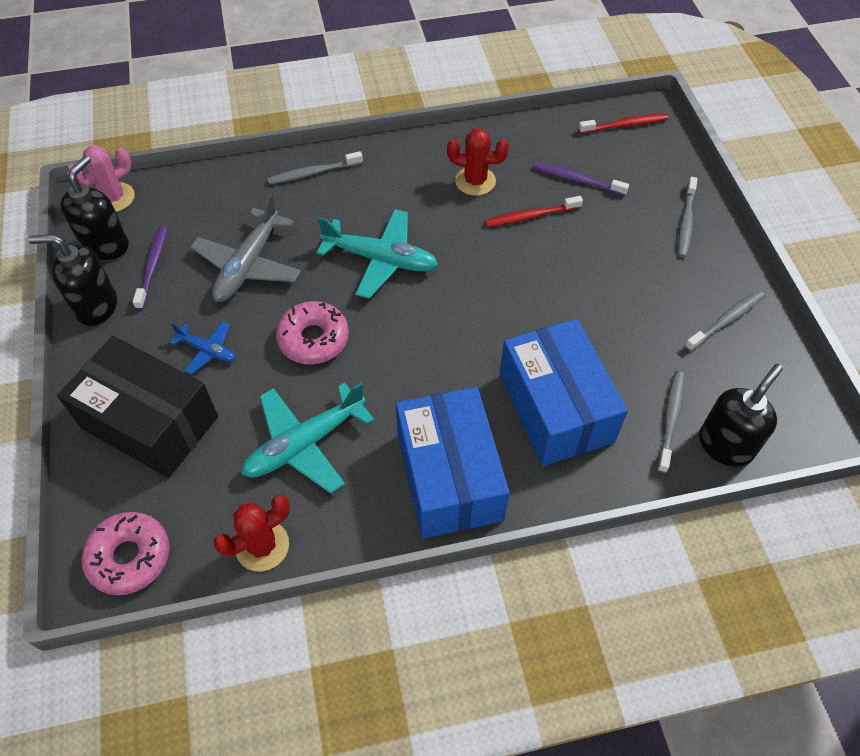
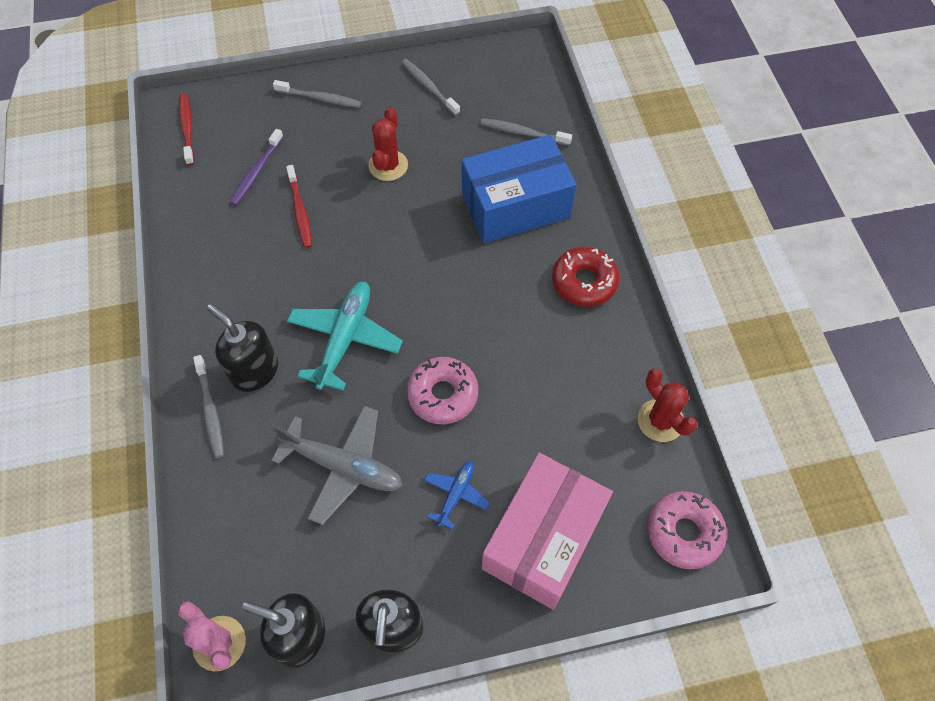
camera: 90 degrees left, 5 degrees up
(149, 422) = (543, 539): black box -> pink box
(153, 266) = (337, 572): purple toothbrush -> none
(304, 444) = (560, 394): turquoise plane -> none
(449, 477) = (584, 282): blue box -> red donut
(475, 181) = (246, 255): red cactus -> red cactus (388, 165)
(725, 445) = (544, 104): black soap dispenser -> black soap dispenser (254, 371)

